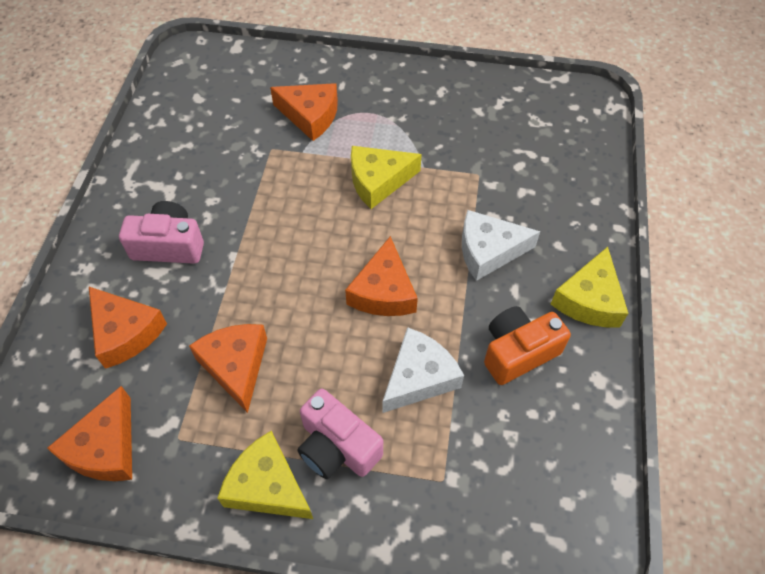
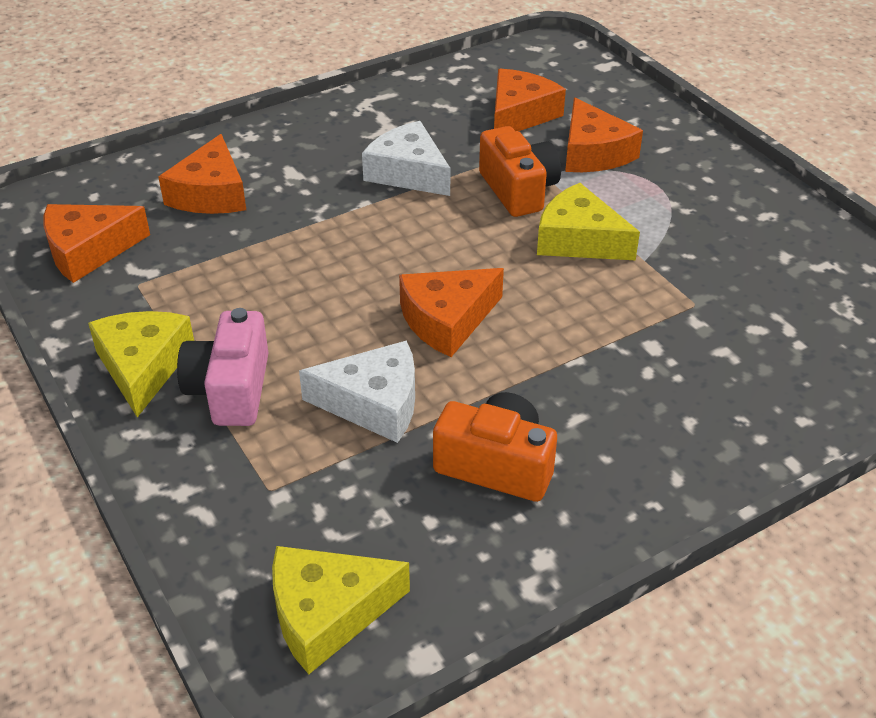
camera: 50 degrees right, 15 degrees down
(169, 245) = (328, 163): pink camera -> none
(236, 366) = (248, 274): orange cheese -> orange cheese (520, 115)
(305, 174) = (518, 190): none -> orange camera
(488, 251) = (602, 368): white cheese -> white cheese (408, 173)
(589, 299) = (647, 490): yellow cheese -> yellow cheese (327, 613)

